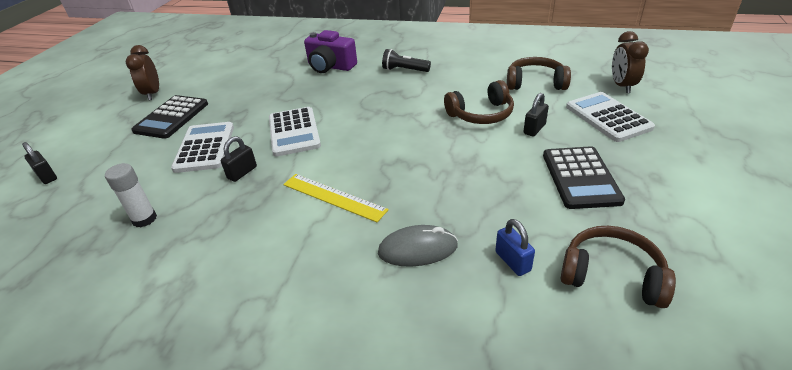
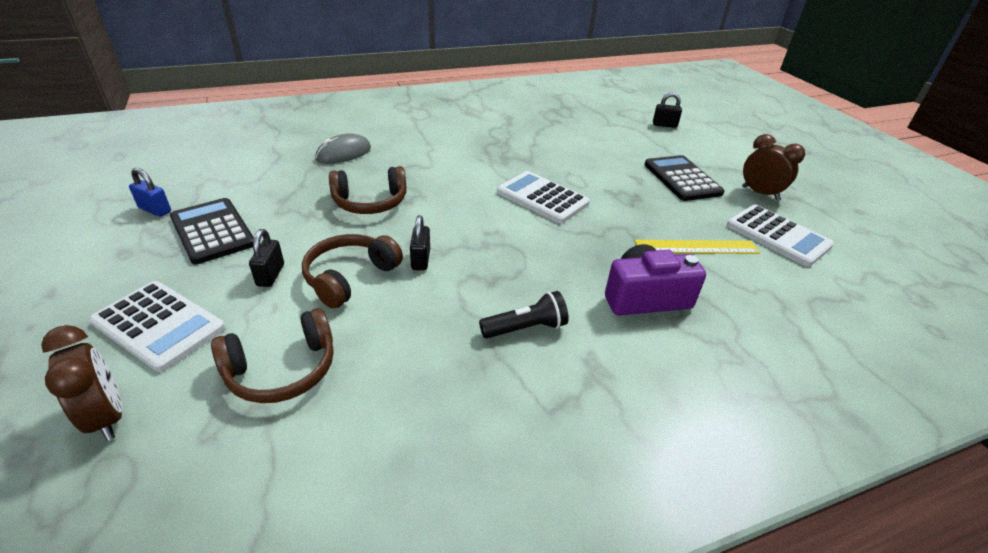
camera: 140 degrees right, 0 degrees up
(144, 219) = (548, 125): white glue stick -> none
(205, 148) = (596, 166): white calculator -> white calculator (778, 236)
(242, 172) = (531, 159): black padlock -> black padlock (421, 259)
(333, 197) = (436, 164): yellow ruler -> yellow ruler (696, 247)
(512, 261) = (271, 163): blue padlock -> blue padlock (155, 210)
(611, 275) = (196, 172): brown headphones -> brown headphones (370, 202)

